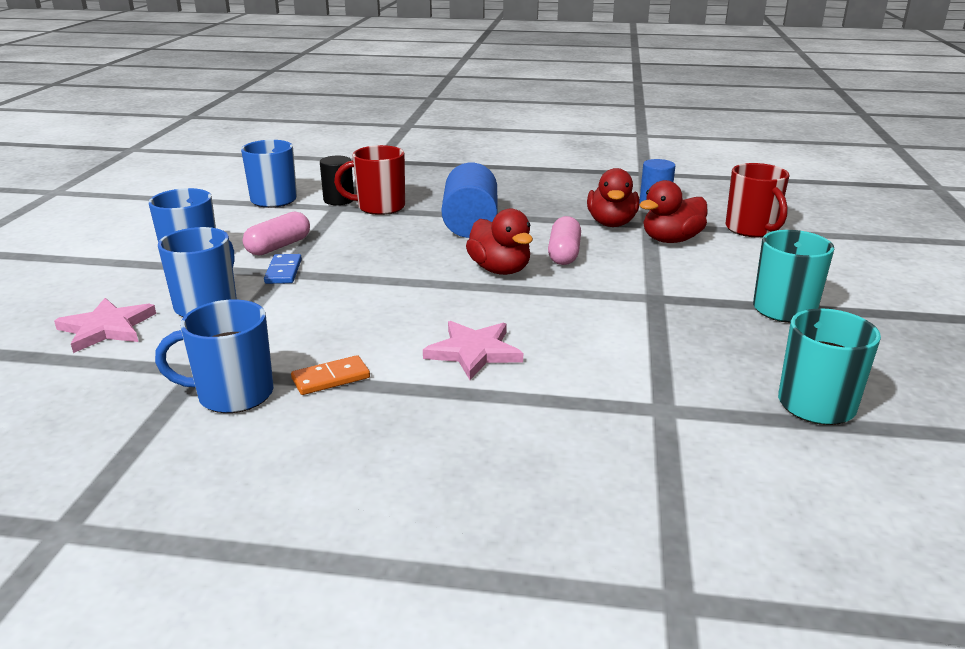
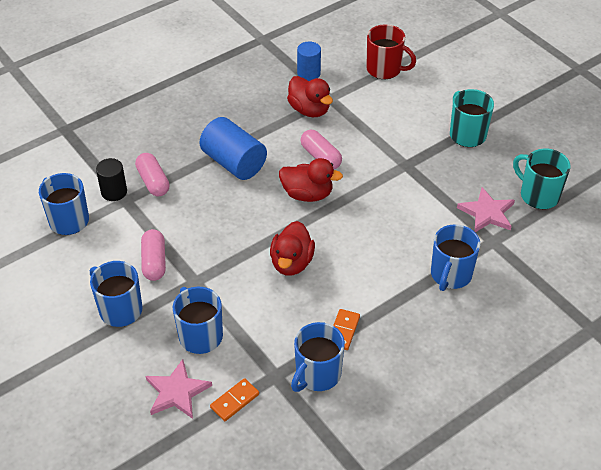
camera: 45 degrees left, 20 degrees up
(128, 364) = (235, 401): none -> orange domino
(283, 271) = (195, 280): blue domino -> none
(380, 207) = (153, 182): red mug -> pink capsule
(474, 352) = (379, 265): pink star -> pink star (487, 213)
(546, 406) = (450, 275): none -> blue mug
(671, 240) = (358, 107): red duck -> red duck (291, 263)

